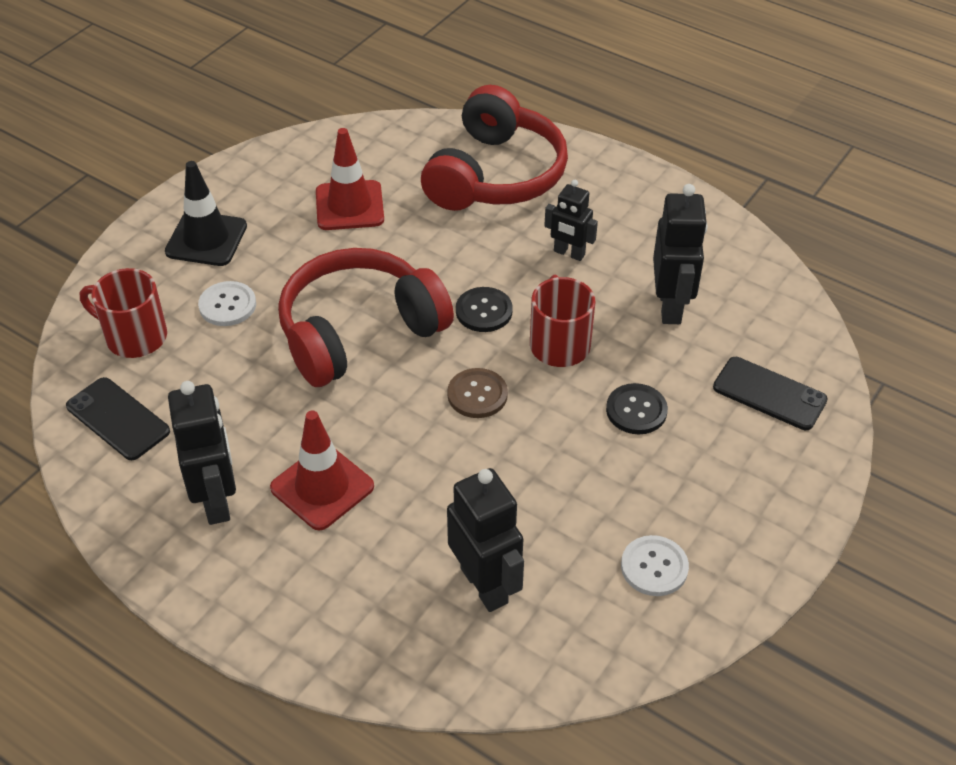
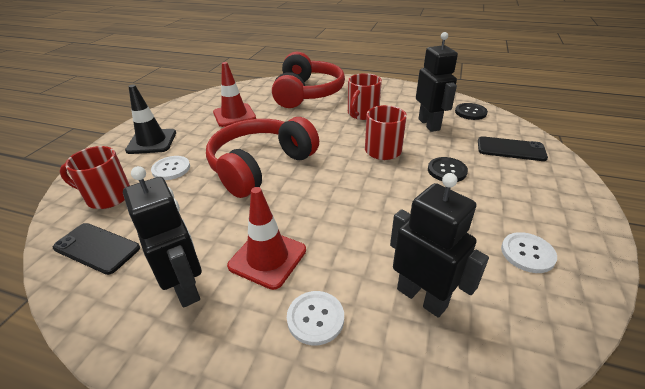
camera: 15 degrees left, 10 degrees down
(351, 576) = (315, 318): none -> white button
(477, 394) = (349, 182): brown button -> none
(484, 311) = (330, 144): black button -> black button (470, 112)
(569, 253) = (362, 114): black robot -> red mug

